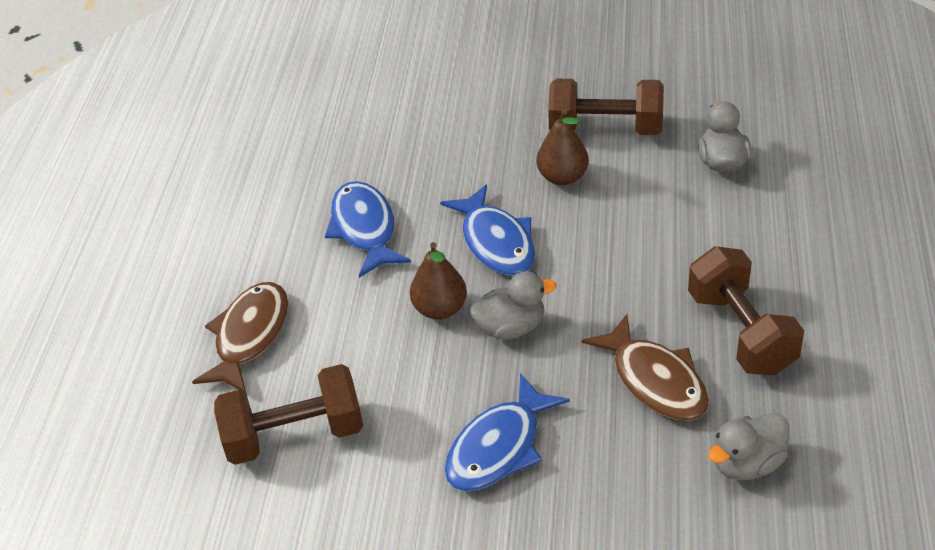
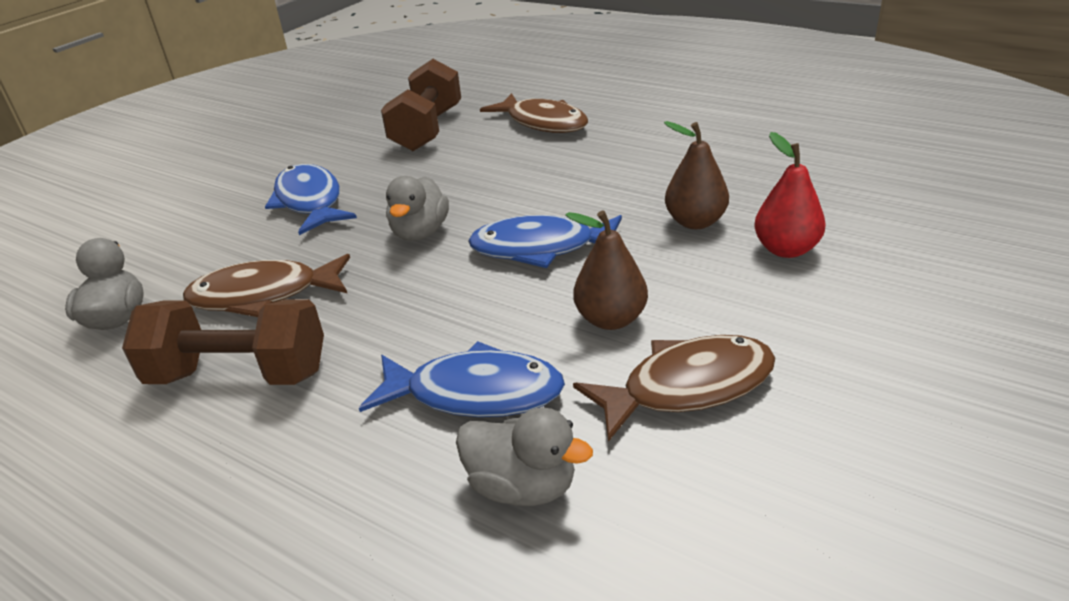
camera: 115 degrees right, 10 degrees down
(365, 229) = (628, 182): blue fish -> blue fish (475, 393)
(435, 123) = (786, 249): none -> red pear
(440, 309) = (483, 202): brown pear -> brown pear (695, 222)
(605, 129) = (687, 387): brown dumbbell -> brown fish

